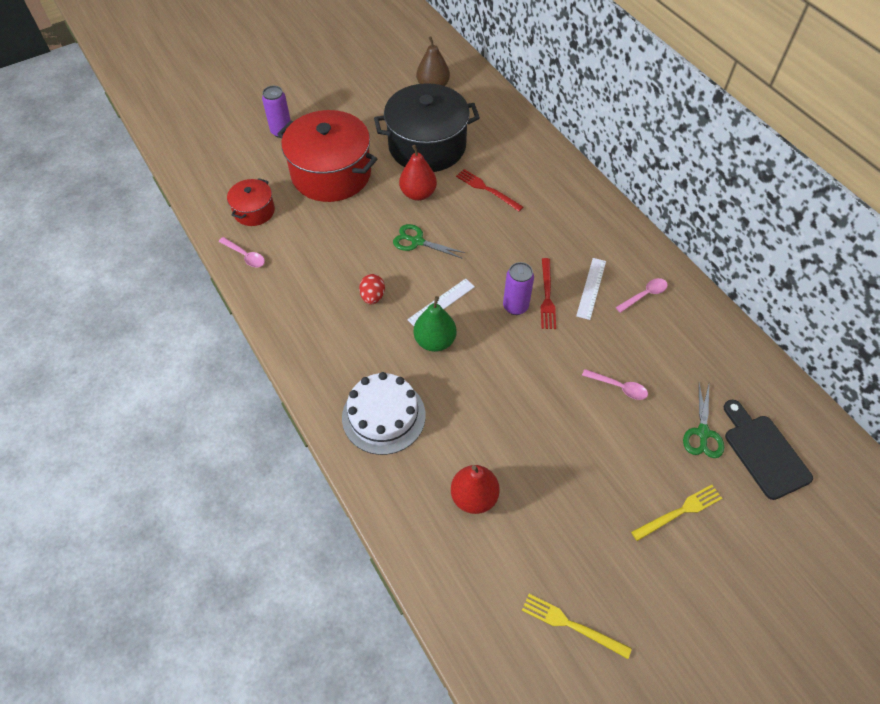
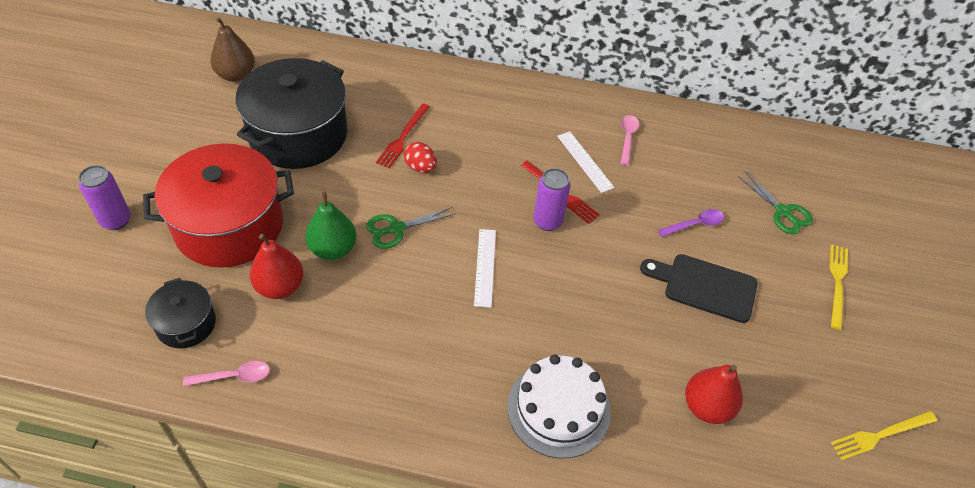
camera: 50 degrees left, 5 degrees down
(254, 211) = (186, 324): red pot -> black pot
(373, 297) = (417, 311): red egg -> red egg (420, 167)
(418, 194) = (344, 184): red pear -> red pear (280, 286)
(435, 341) = (520, 305): green pear -> green pear (333, 249)
(487, 189) = (403, 137): red fork -> red fork turned 60 degrees counterclockwise
(618, 387) = (695, 224): pink spoon -> purple spoon
(763, 452) = (829, 194): black cutting board -> black cutting board (704, 287)

